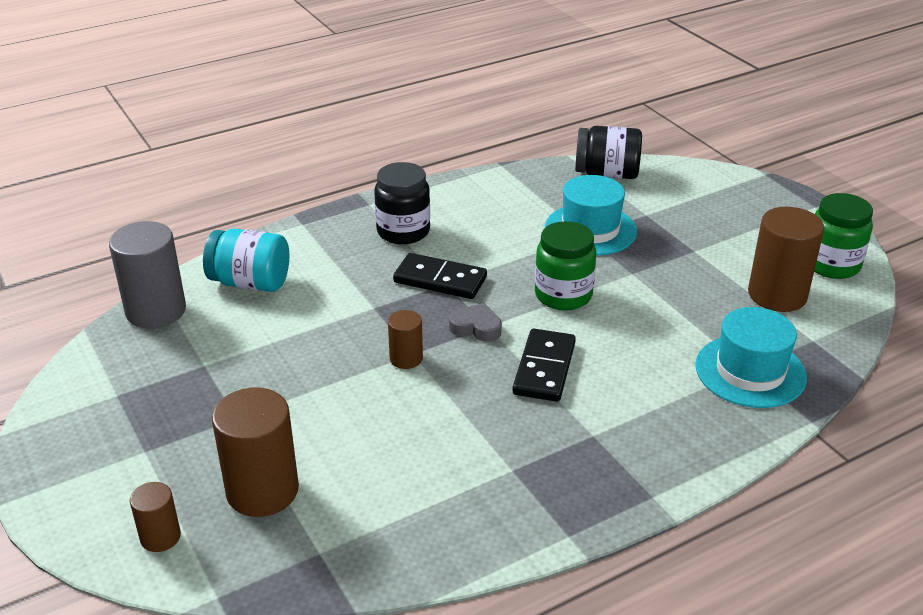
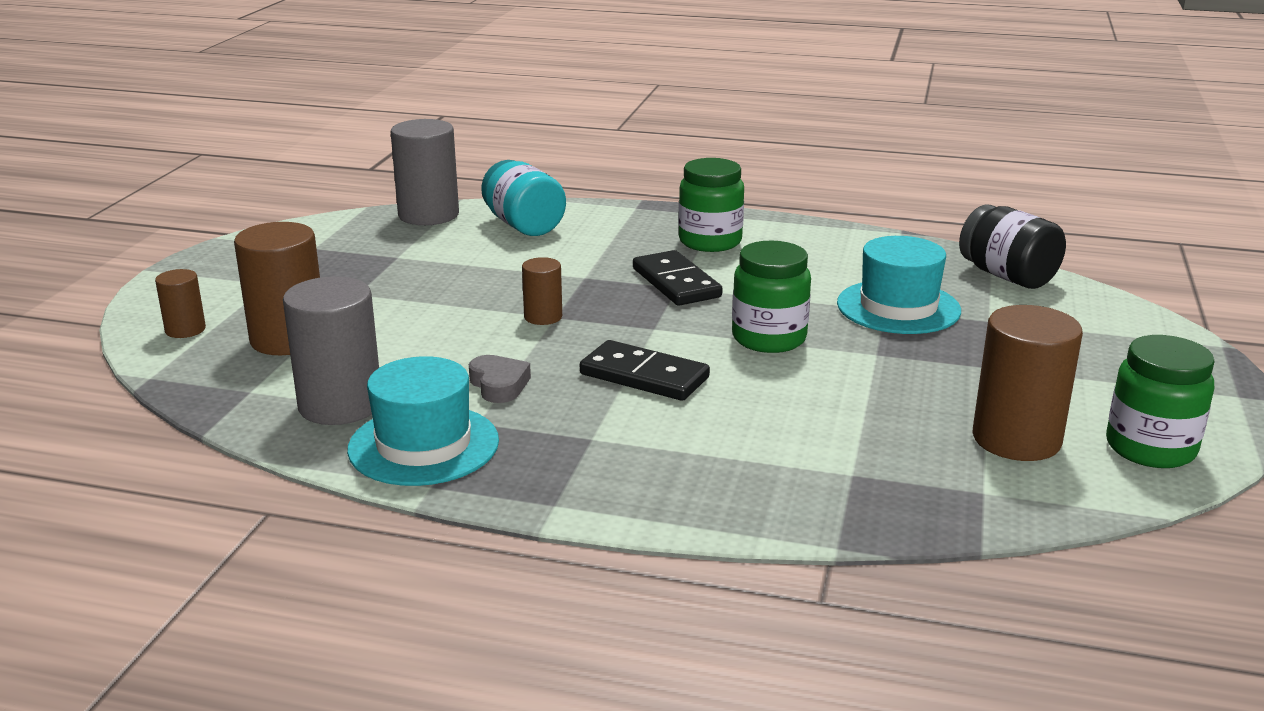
camera: 45 degrees right, 10 degrees down
(403, 231) = (710, 242): black jar -> green jar
(405, 519) = (340, 405): none -> grey cylinder
(476, 327) = (641, 324): grey heart -> grey heart (499, 385)
(544, 368) = (644, 376): black domino -> black domino turned 60 degrees clockwise
(750, 371) = (849, 477): turquoise hat -> turquoise hat (423, 445)

